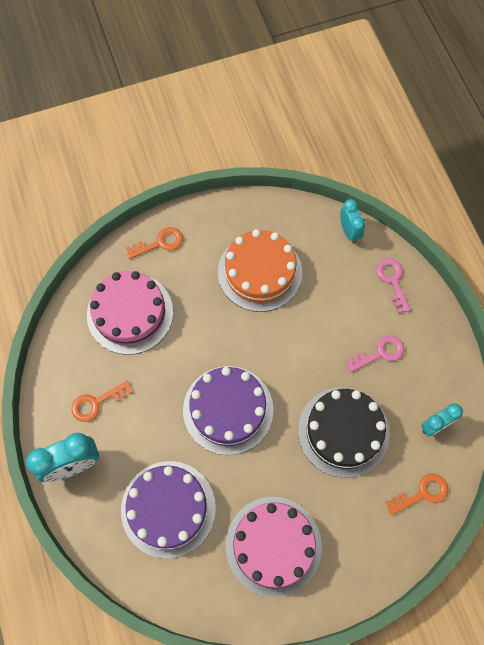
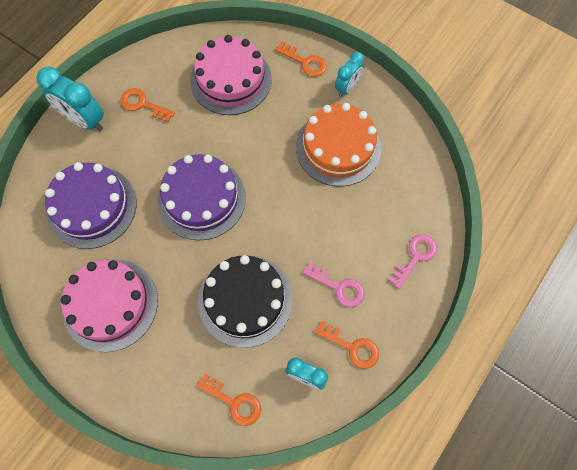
camera: 55 degrees right, 0 degrees up
(349, 231) = (432, 193): turquoise clock -> turquoise clock (347, 88)
(433, 376) = (352, 347): none -> orange key

